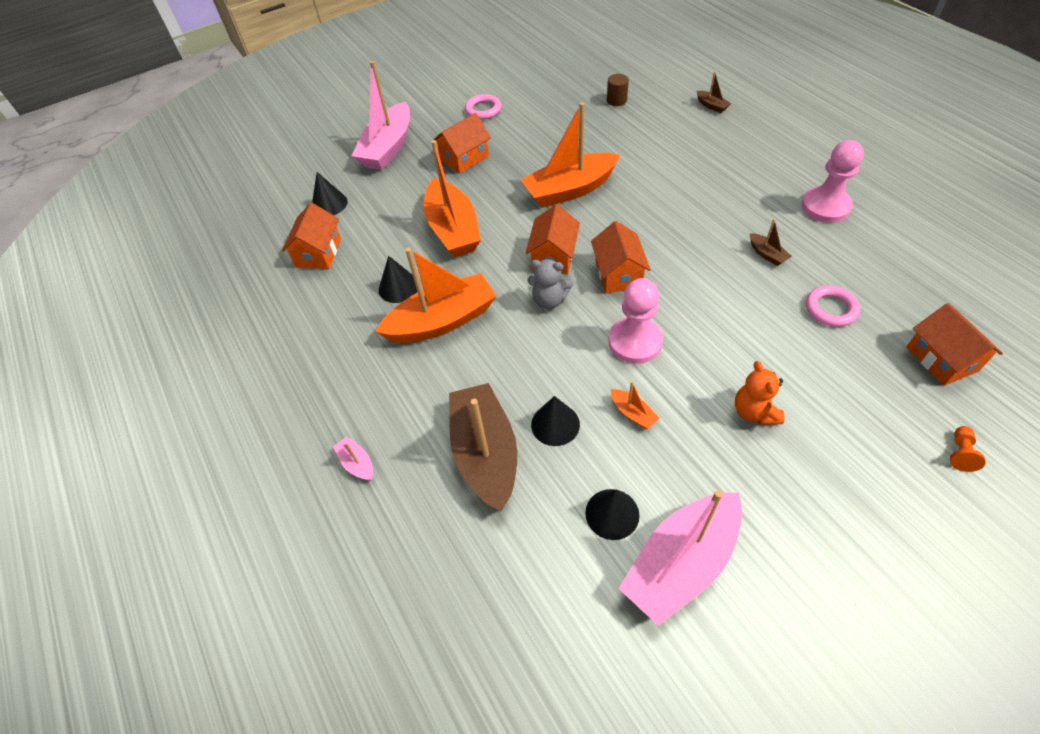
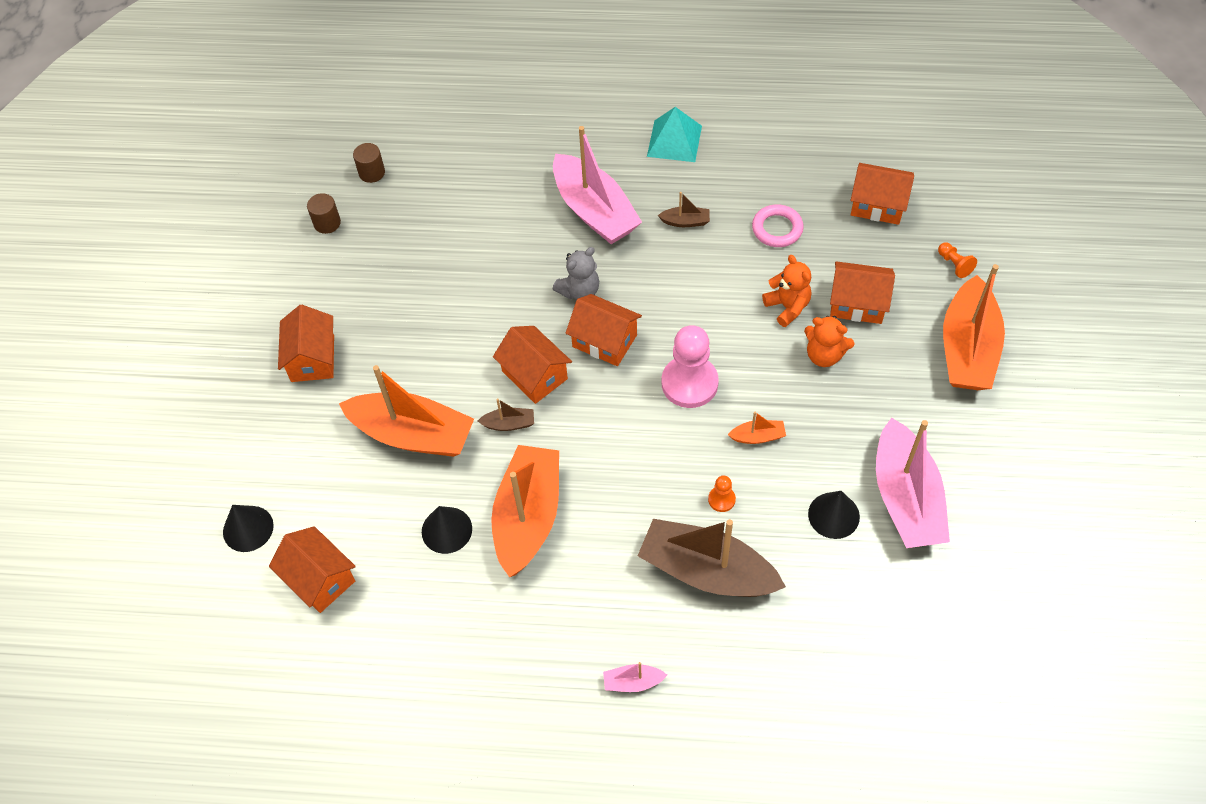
camera: 55 degrees left, 5 degrees up
(388, 148) = (213, 419): pink boat -> pink boat (594, 211)
(483, 110) = (251, 292): pink ring -> none
(549, 300) = (585, 414): grey teddy bear -> grey teddy bear (579, 290)
(555, 424) = (721, 499): black cone -> orange pawn
(561, 107) = (327, 223): none -> brown cylinder
(570, 190) = (460, 302): orange boat -> orange boat (967, 348)
(711, 106) = (466, 110): brown boat -> brown boat (509, 424)
(769, 359) = (787, 307): none -> orange teddy bear
(825, 207) = (674, 141): pink pawn -> turquoise pyramid
(829, 404) = (857, 303): none -> orange house

